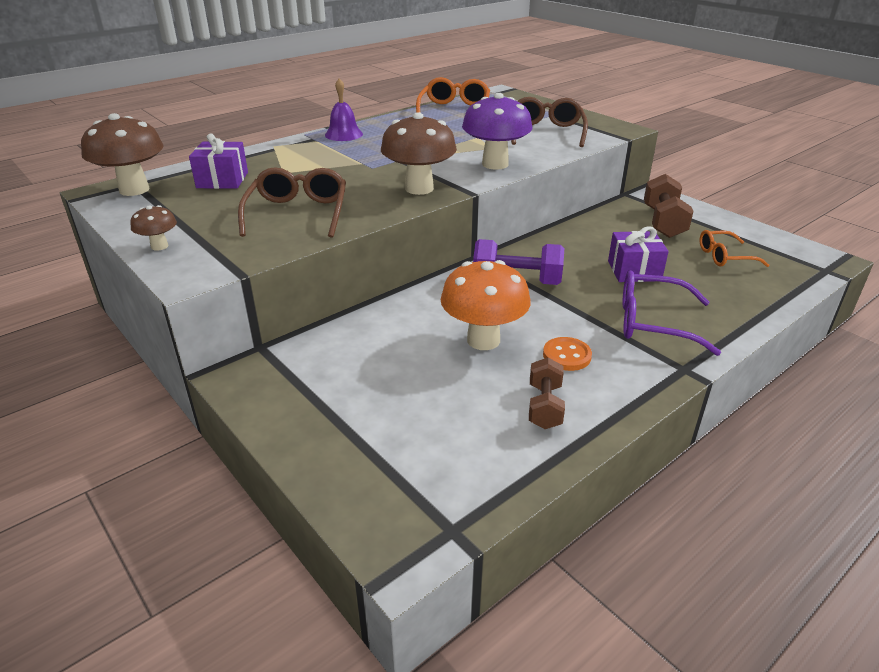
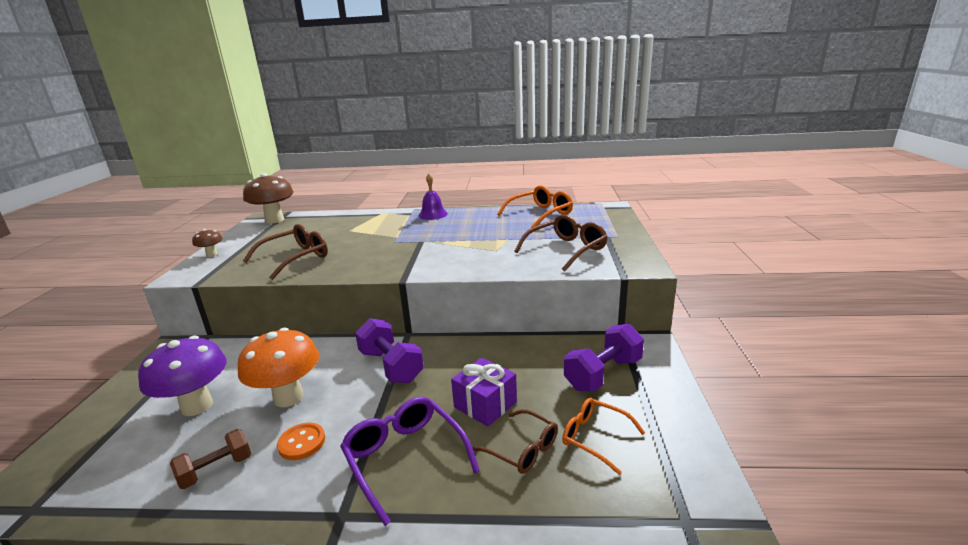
camera: 45 degrees right, 10 degrees down
(222, 180) = (315, 226): purple gift -> none
(419, 188) = (383, 265): brown mushroom -> none
(495, 164) = (468, 264): purple mushroom -> purple mushroom (197, 406)
(663, 222) = (603, 374): brown dumbbell -> purple dumbbell
(703, 281) = (523, 449): none -> brown glasses

